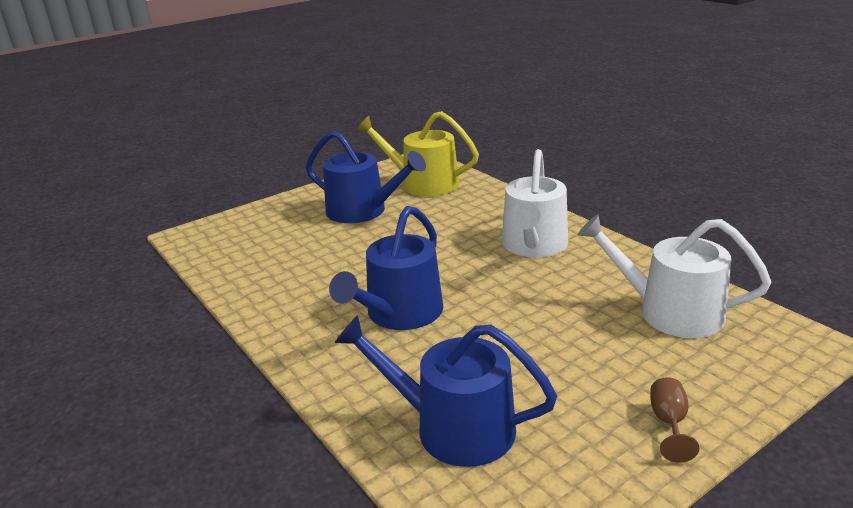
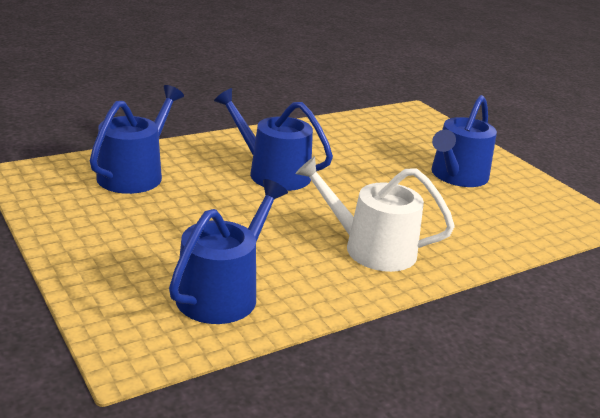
camera: 90 degrees right, 0 degrees up
(423, 183) = (525, 212): yellow watering can -> none
(669, 311) = (223, 292): white watering can -> blue watering can
(669, 423) = (84, 248): brown goblet -> none

